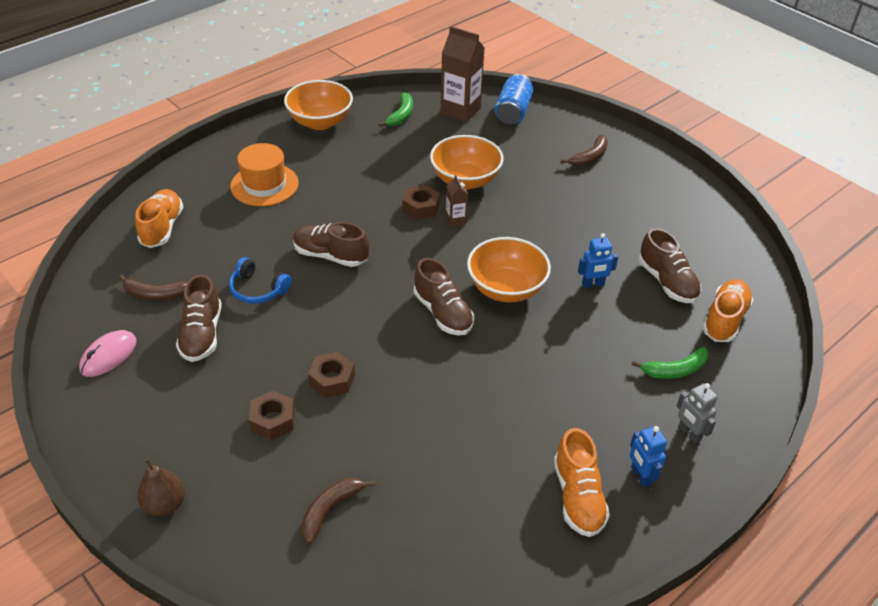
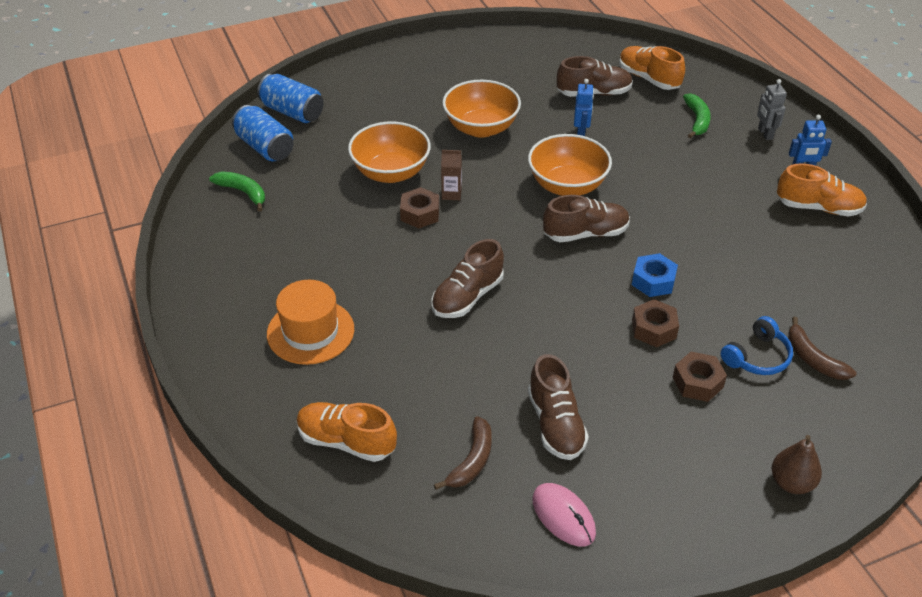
camera: 70 degrees left, 0 degrees up
(202, 334) = (555, 424): brown shoe -> brown shoe turned 60 degrees clockwise
(258, 289) = (499, 365): blue headphones -> blue headphones (757, 356)
(320, 122) = (211, 261): orange bowl -> orange bowl (481, 128)
(397, 370) = (653, 281): none -> blue nut
(460, 111) = (265, 147): brown carton -> blue can
(589, 157) = (399, 85): brown banana -> none
(689, 433) = (765, 134): grey robot -> grey robot turned 90 degrees clockwise

